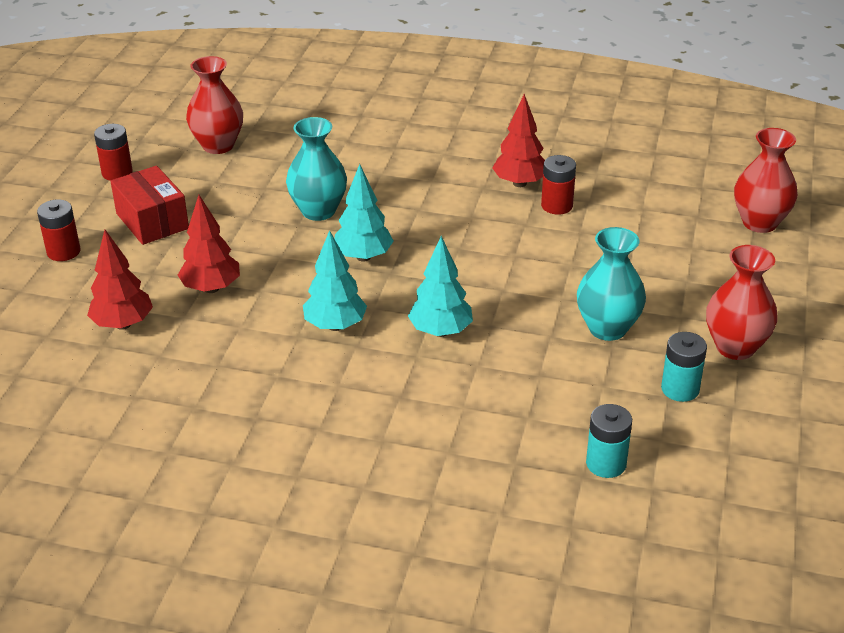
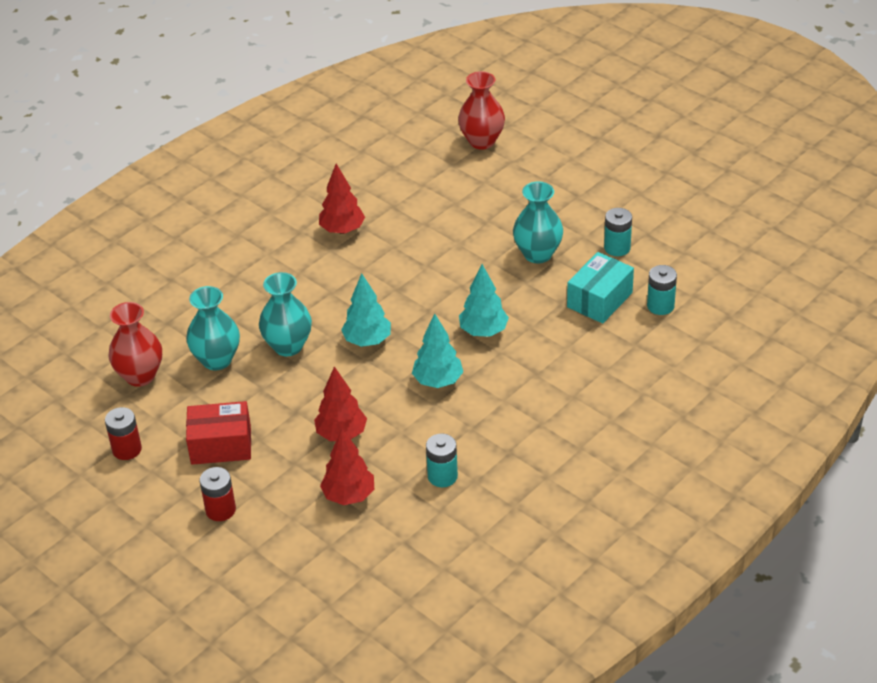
camera: 60 degrees left, 5 degrees up
(187, 380) = (442, 476): none -> turquoise battery
(269, 178) = (217, 360): none -> turquoise vase
(557, 206) = (385, 223): red battery -> none
(571, 405) = (599, 300): none -> turquoise box
(735, 347) = (596, 208): red vase -> none

